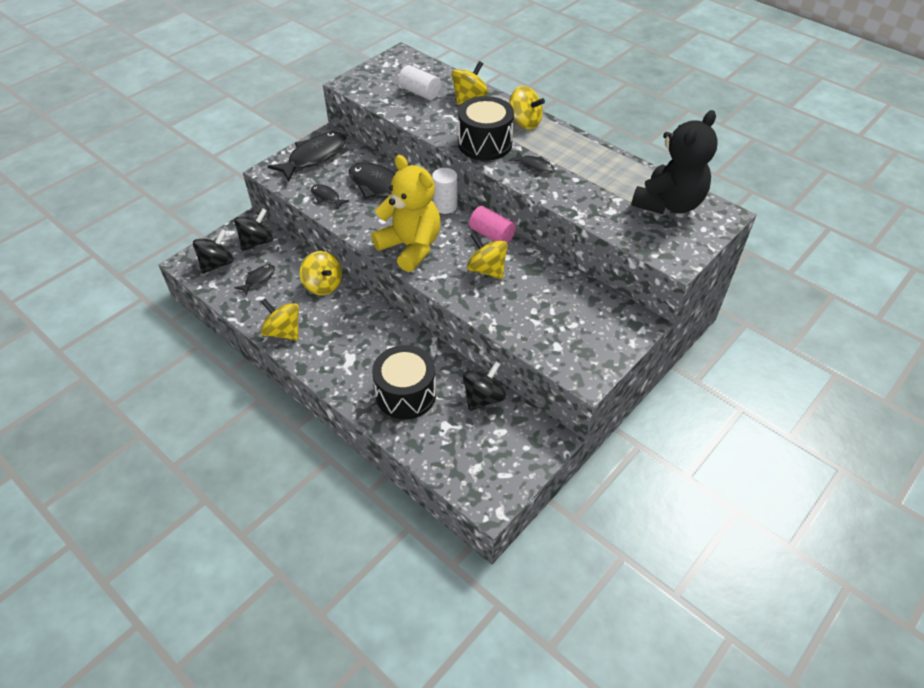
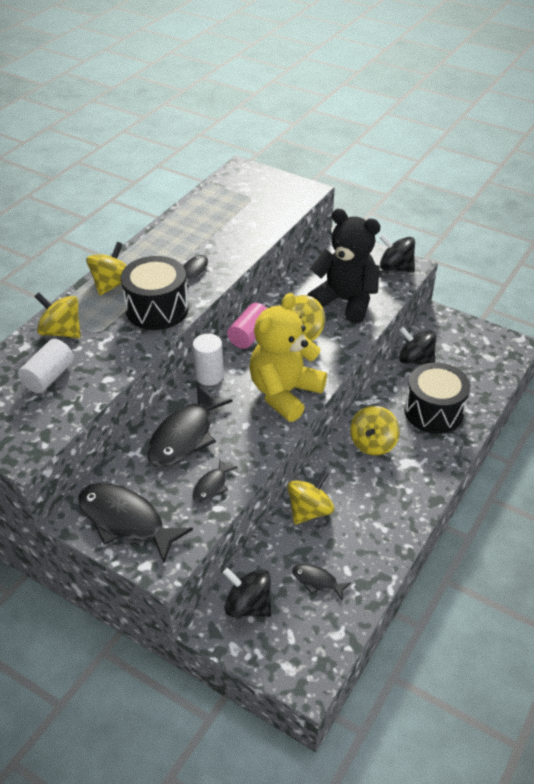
camera: 100 degrees left, 5 degrees down
(217, 264) = (301, 640): black spinning top -> black spinning top (395, 268)
(283, 332) = (392, 530): yellow spinning top -> yellow spinning top (373, 443)
(668, 204) = (234, 194): black teddy bear -> black teddy bear (345, 301)

